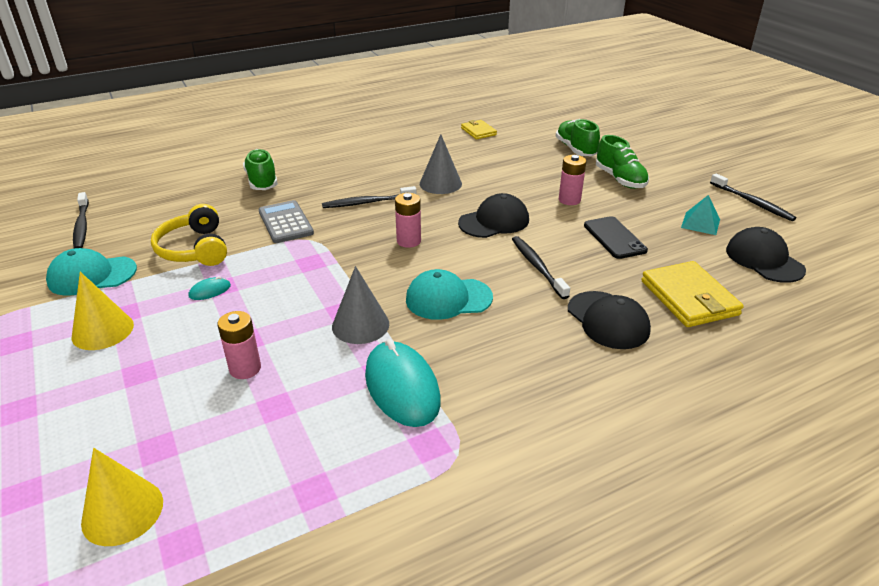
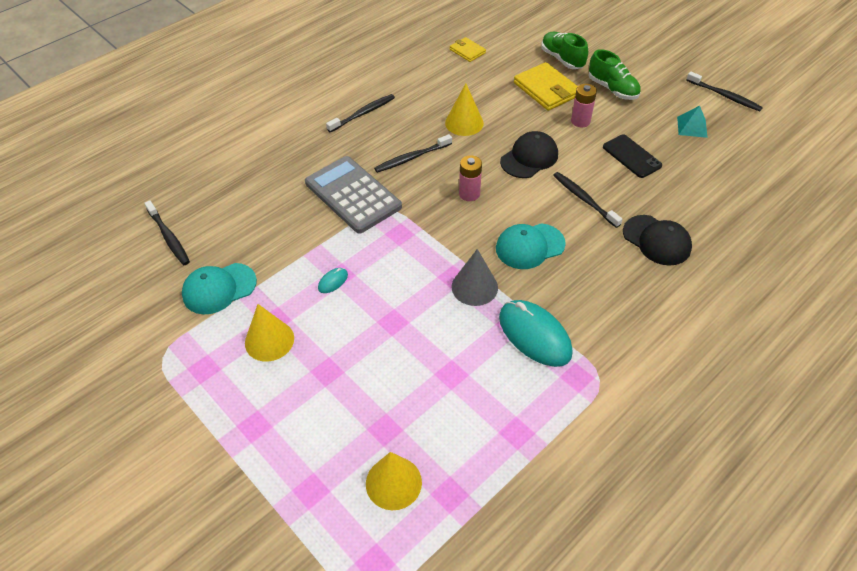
camera: 15 degrees left, 15 degrees up
(195, 249) = (291, 241): yellow headphones -> none
(245, 368) = (408, 347): pink battery -> none
(262, 181) = (302, 151): green shoe -> none
(285, 222) = (353, 195): grey calculator -> grey calculator, size x1.54
(342, 162) = (363, 113): none -> black toothbrush
(440, 183) = (464, 123): grey cone -> yellow cone
(689, 298) = (707, 206): yellow wallet -> yellow wallet (546, 89)
(764, 259) = (749, 156): black cap -> none

